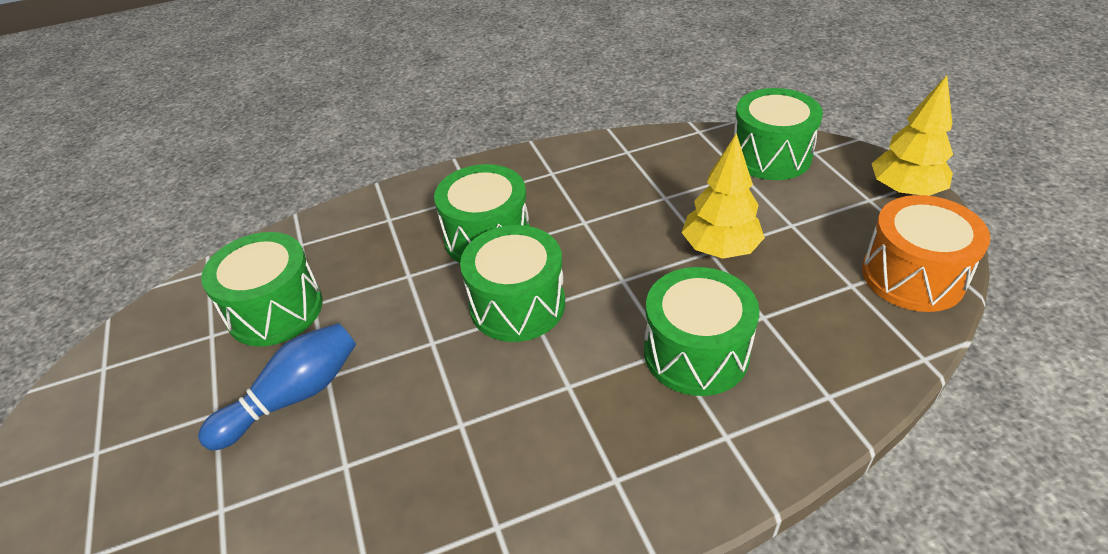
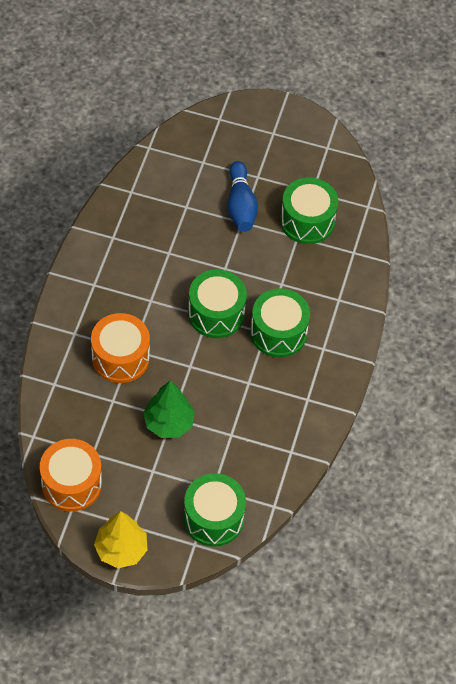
camera: 120 degrees right, 15 degrees up
(696, 353) = (120, 357): green drum -> orange drum
(720, 249) = (169, 423): yellow tree -> green tree

